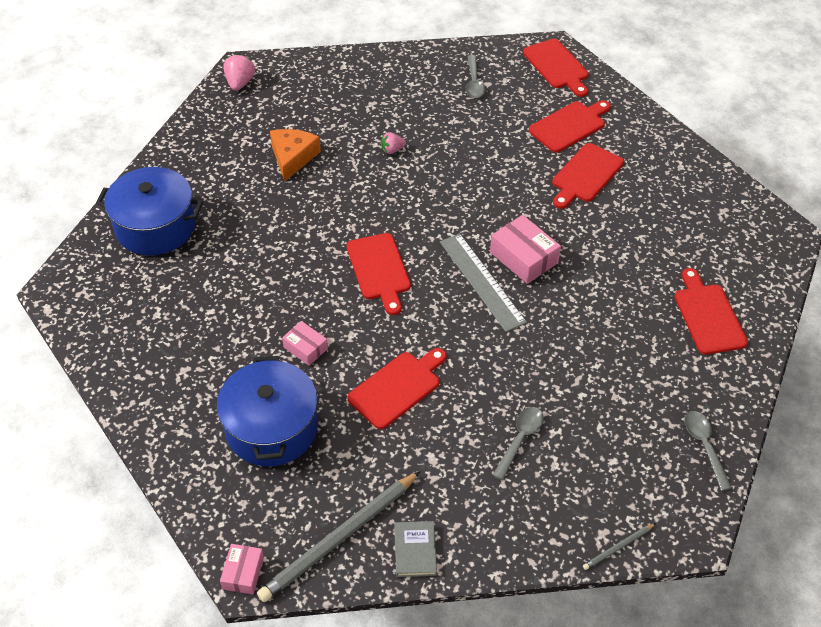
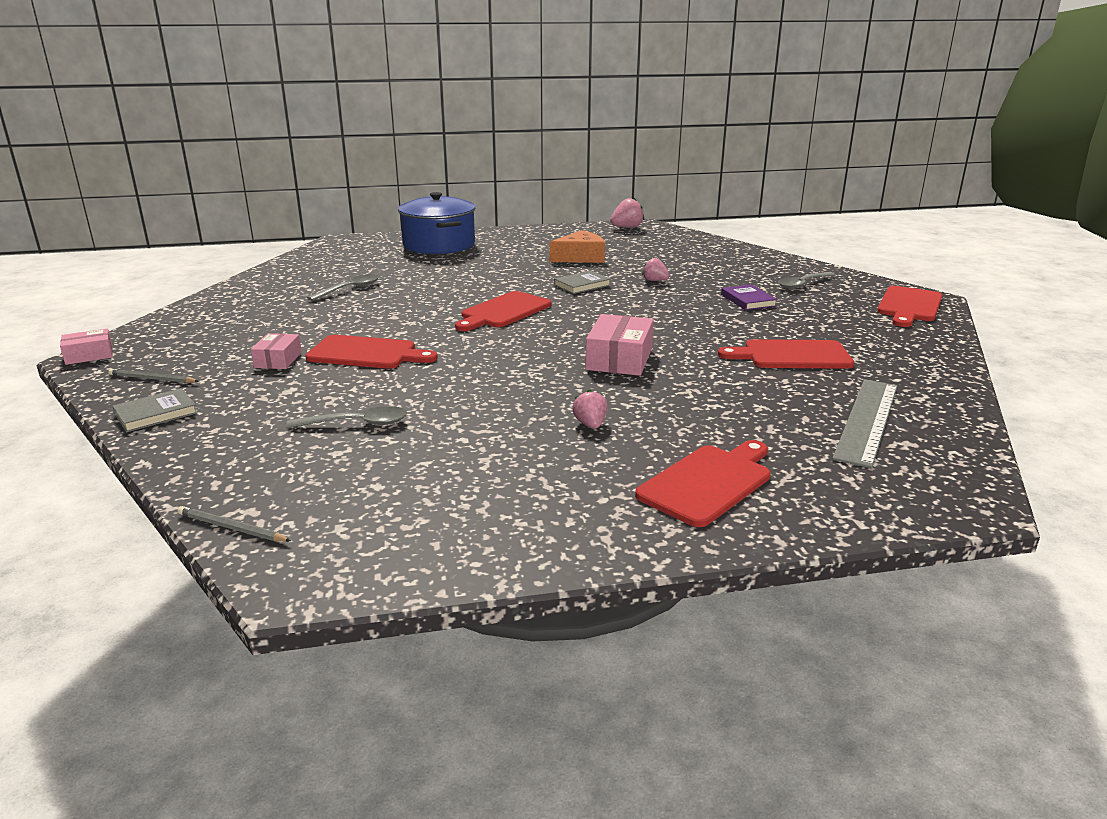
camera: 55 degrees right, 25 degrees down
(271, 428) = (267, 324): blue pot -> none
(305, 348) = (373, 312): pink box -> pink box (278, 360)
(339, 538) = (152, 379): grey pencil -> grey pencil, size x0.44
(362, 195) = (582, 285): none -> grey book
(478, 130) = (748, 300): none -> purple book
(481, 281) = (555, 350): grey ruler -> grey ruler (867, 420)
(569, 126) = (843, 331): red cutting board -> none
(607, 325) = (590, 424): none -> pink strawberry
(704, 446) = (469, 545): grey spoon -> grey spoon (349, 289)

